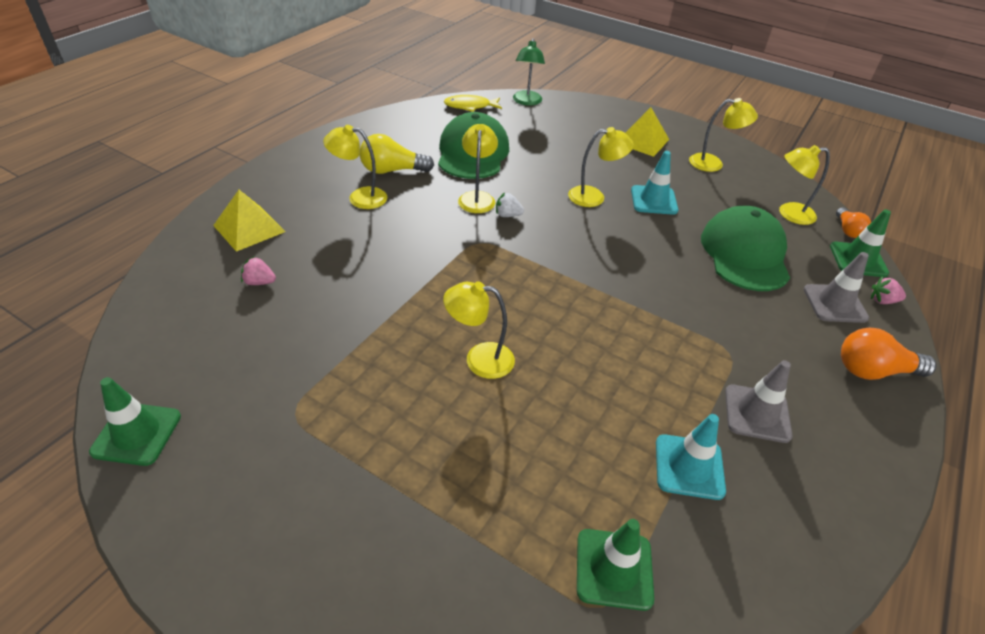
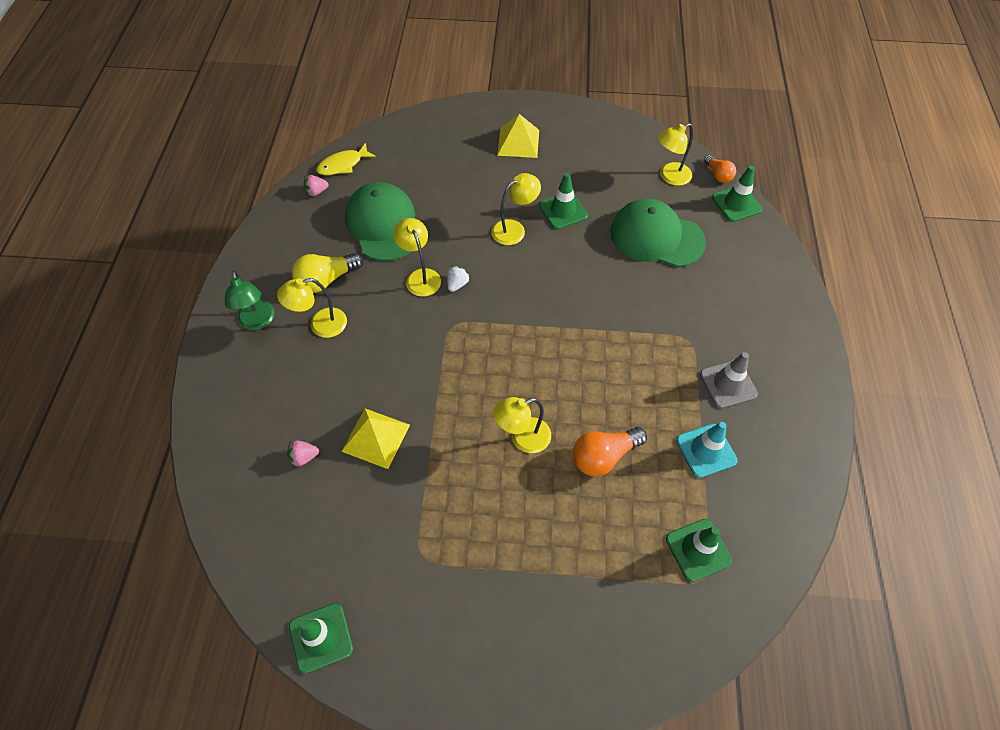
camera: 25 degrees left, 15 degrees up
(249, 228) = (250, 407): yellow pyramid -> yellow pyramid (376, 438)
(507, 215) = (457, 284): white strawberry -> white strawberry turned 135 degrees clockwise
(526, 102) = (391, 135): green lamp -> green lamp (258, 322)
(654, 200) = (563, 211): turquoise traffic cone -> green traffic cone
(713, 164) = (588, 144): yellow lamp -> none
(744, 253) = (656, 237): green cap -> green cap turned 45 degrees counterclockwise
(835, 304) = (737, 257): grey traffic cone -> none
(873, 371) = (784, 307): orange light bulb -> orange light bulb (604, 456)
(882, 301) = (767, 238): pink strawberry -> pink strawberry (316, 192)

